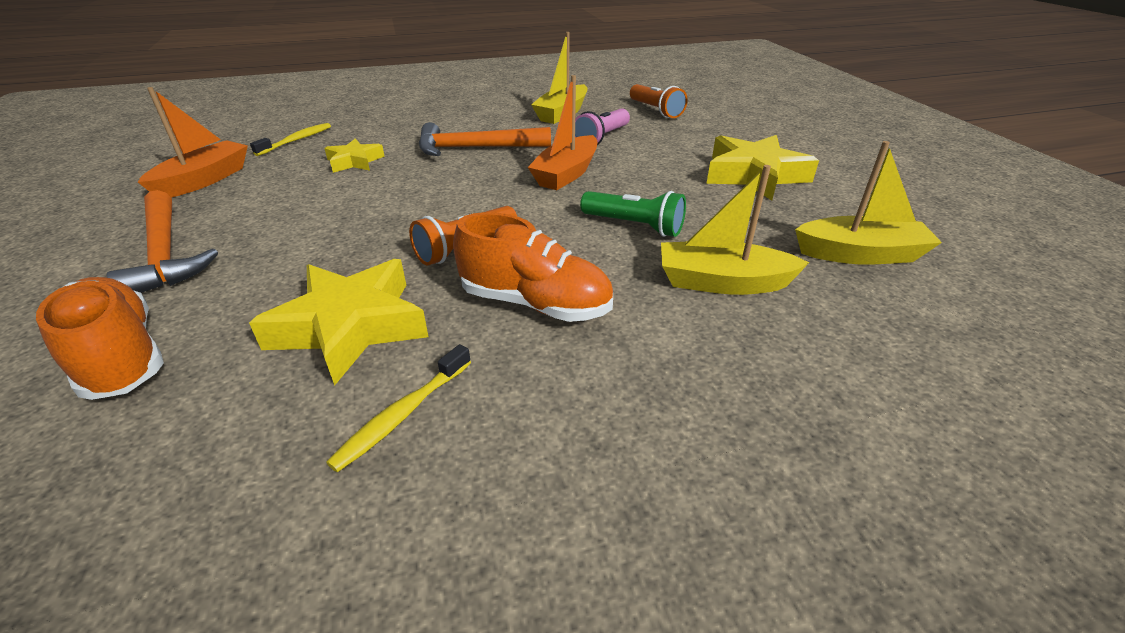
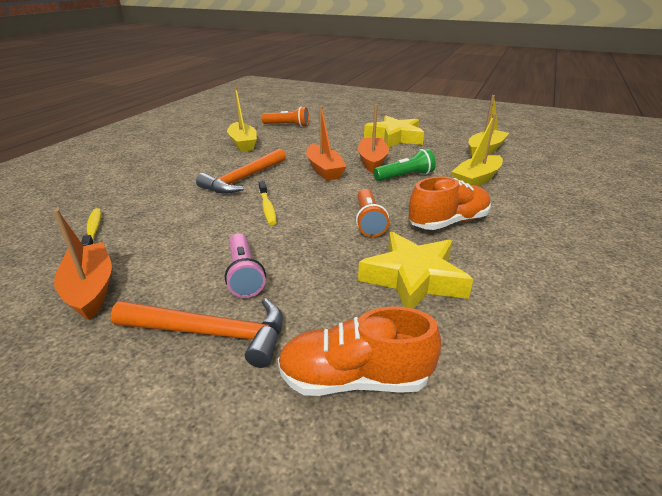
camera: 50 degrees left, 5 degrees down
(355, 161) = (185, 219): yellow star -> none
(402, 415) = (511, 285): yellow toothbrush -> yellow toothbrush (267, 208)
(602, 138) = (296, 147): pink flashlight -> pink flashlight (244, 275)
(644, 189) = (372, 161): none -> orange boat

